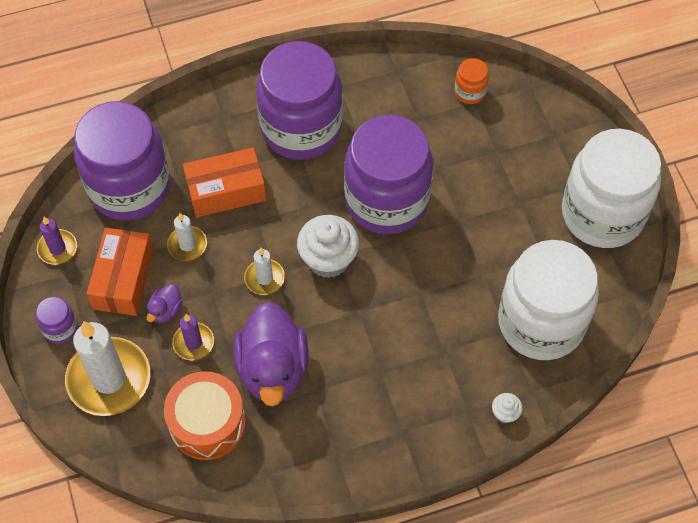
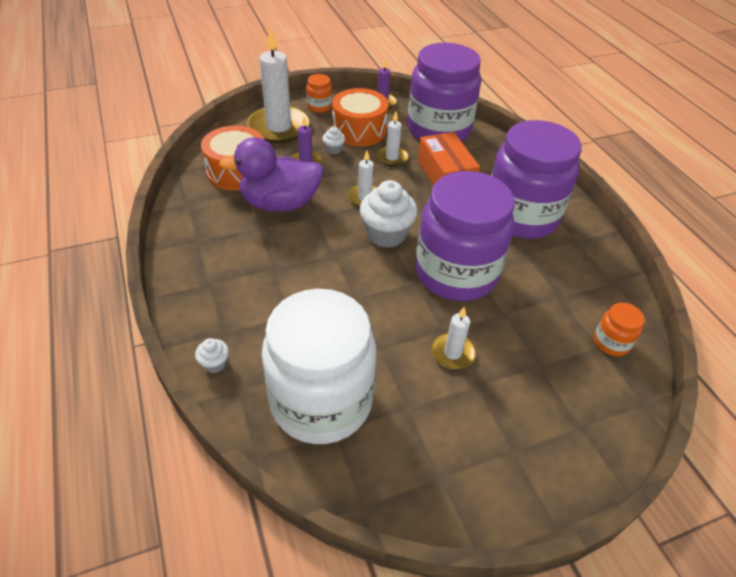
camera: 85 degrees right, 15 degrees down
(60, 328) = (319, 107): purple jar -> orange jar
(123, 279) = (359, 130): orange box -> orange drum
(165, 310) = (333, 149): purple duck -> white cupcake
(485, 216) = (452, 353): none -> white candle
(602, 214) = (477, 478): white jar -> none

